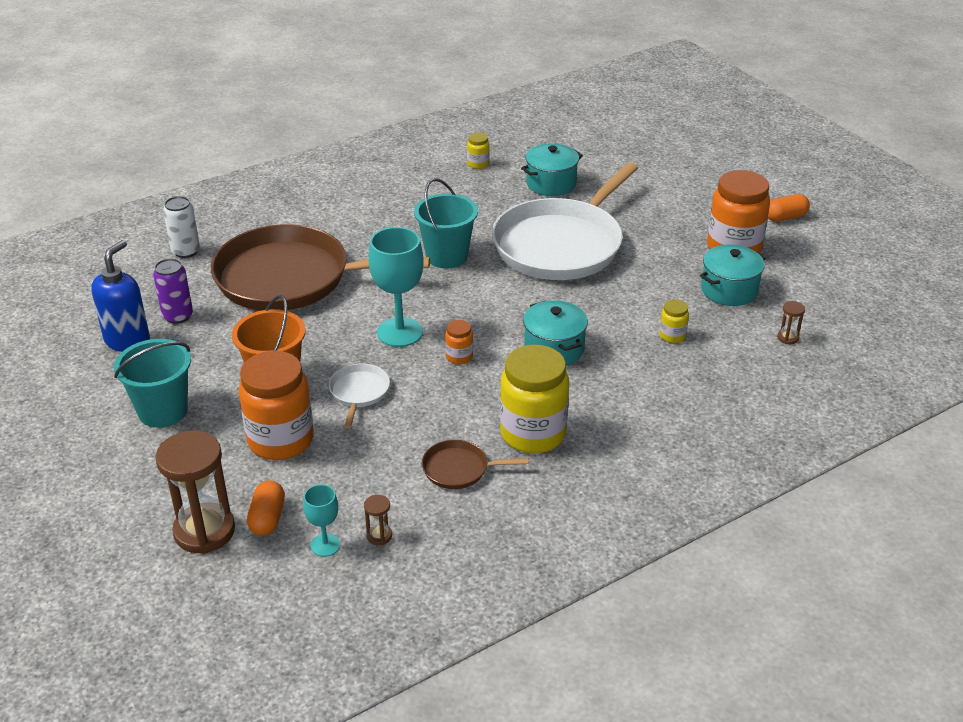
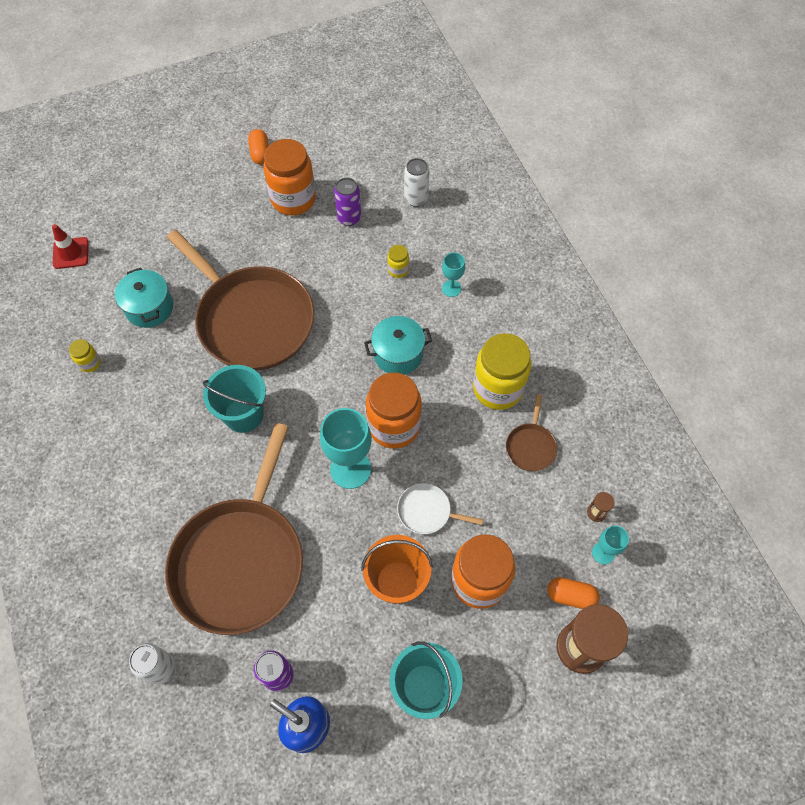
camera: 80 degrees left, 25 degrees up
(459, 356) = (394, 426): orange jar -> orange jar, size x2.25
(561, 244) = (252, 319): white pan -> brown pan
(595, 133) = (71, 253): none -> red traffic cone
(664, 381) = (451, 288): none -> turquoise goblet
(729, 290) = (349, 218): turquoise pot -> purple can
(788, 338) = (416, 199): brown hourglass -> white can

